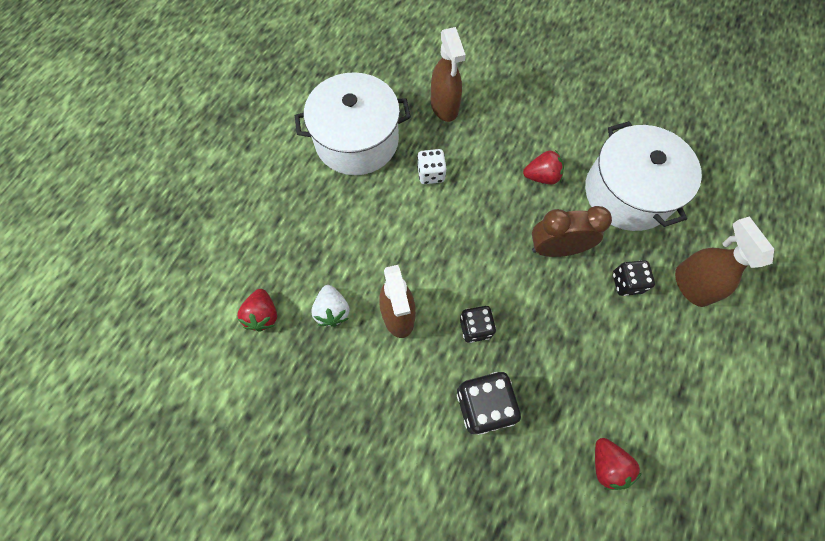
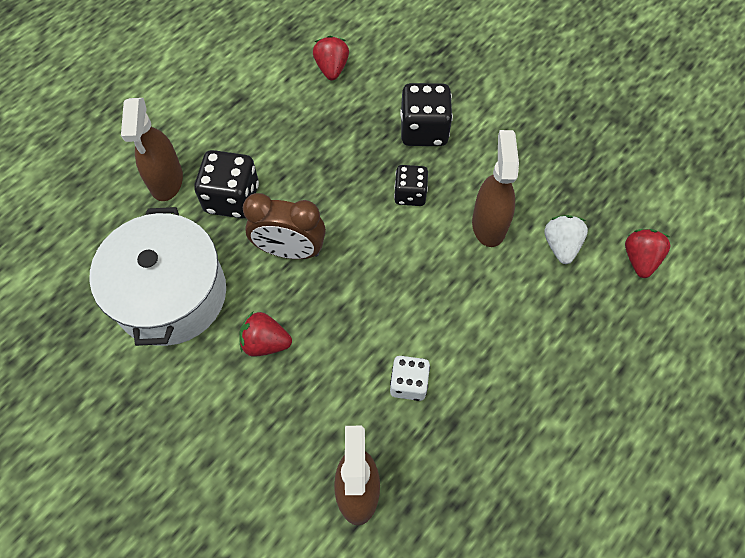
camera: 165 degrees left, 5 degrees down
(357, 140) = (502, 465): white pot -> none
(626, 283) = (232, 198): black dice -> black dice, size x1.58

